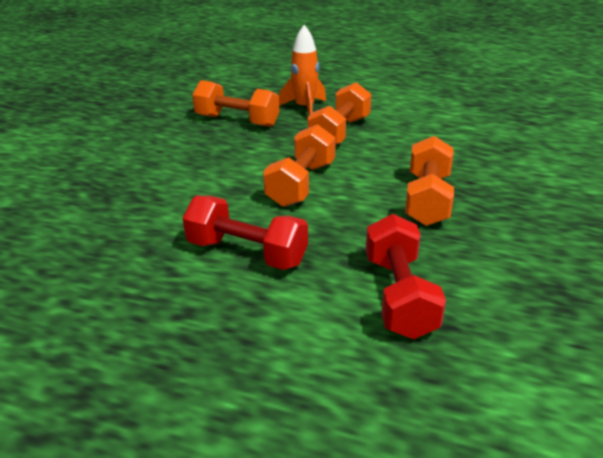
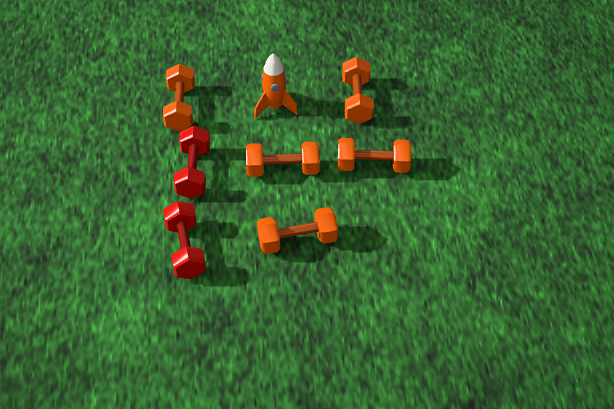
camera: 65 degrees right, 15 degrees up
(108, 236) = (180, 108): none -> orange dumbbell
(305, 108) = (404, 131): orange rocket -> orange rocket (274, 107)
(399, 295) = (185, 250): red dumbbell -> red dumbbell turned 75 degrees counterclockwise

